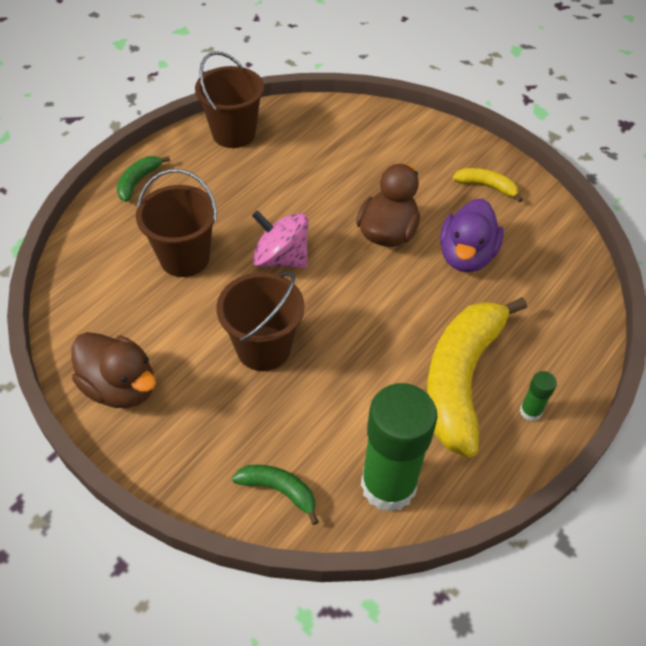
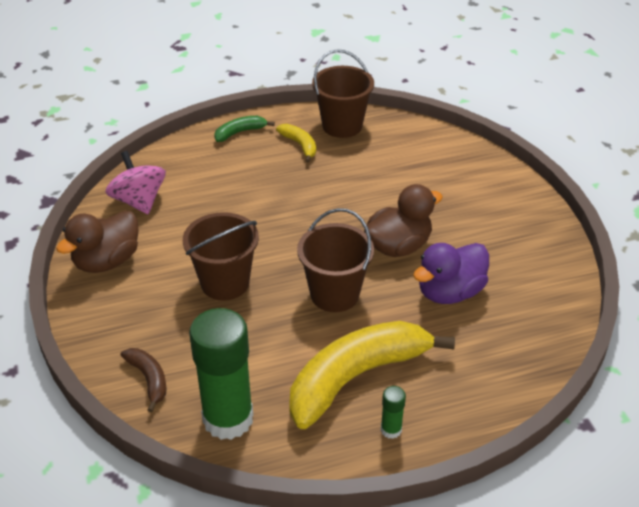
camera: 35 degrees right, 10 degrees down
(120, 387) = (107, 261): brown duck -> brown duck turned 60 degrees clockwise
(184, 258) = (225, 197): brown bucket -> brown bucket (334, 294)
(279, 490) = (149, 379): green banana -> brown banana
(281, 258) = (295, 228): pink spinning top -> pink spinning top (139, 201)
(486, 186) = (522, 248): yellow banana -> yellow banana (300, 145)

